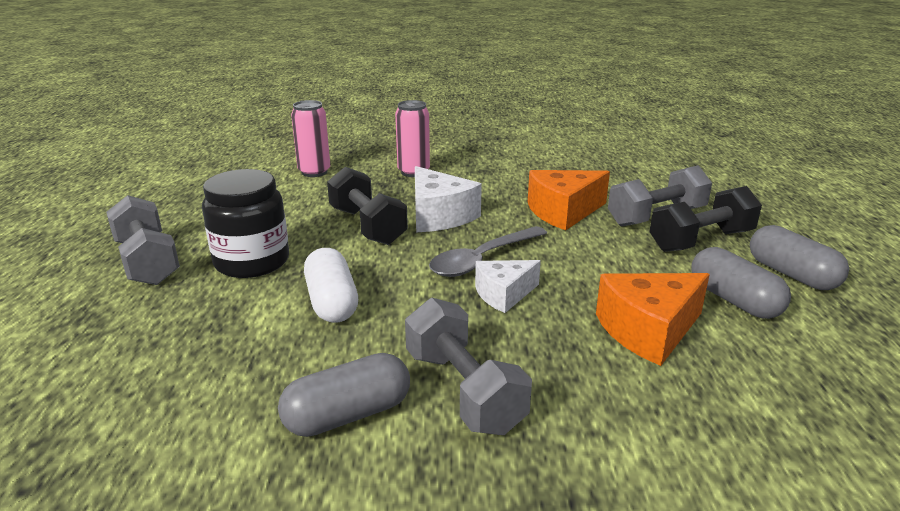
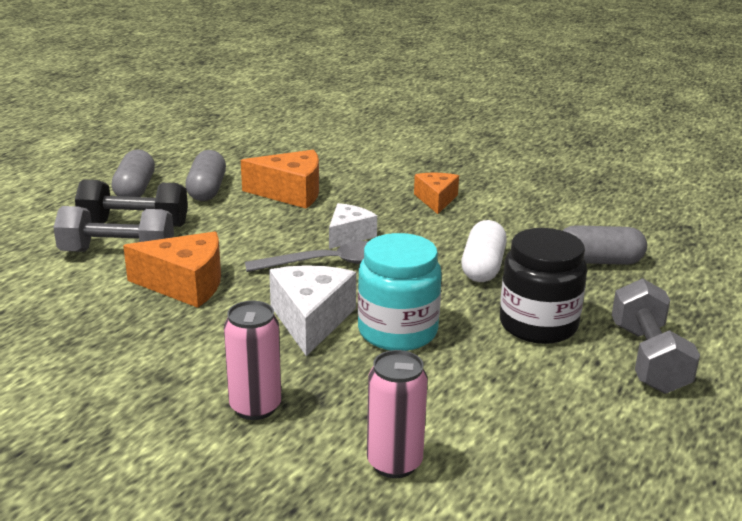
camera: 150 degrees left, 0 degrees up
(348, 415) = (509, 208): grey capsule -> grey capsule (598, 261)
(367, 226) = (397, 331): black dumbbell -> turquoise jar
(463, 391) = (436, 200): grey dumbbell -> orange cheese
(503, 294) = (349, 235): white cheese -> white cheese turned 60 degrees counterclockwise

